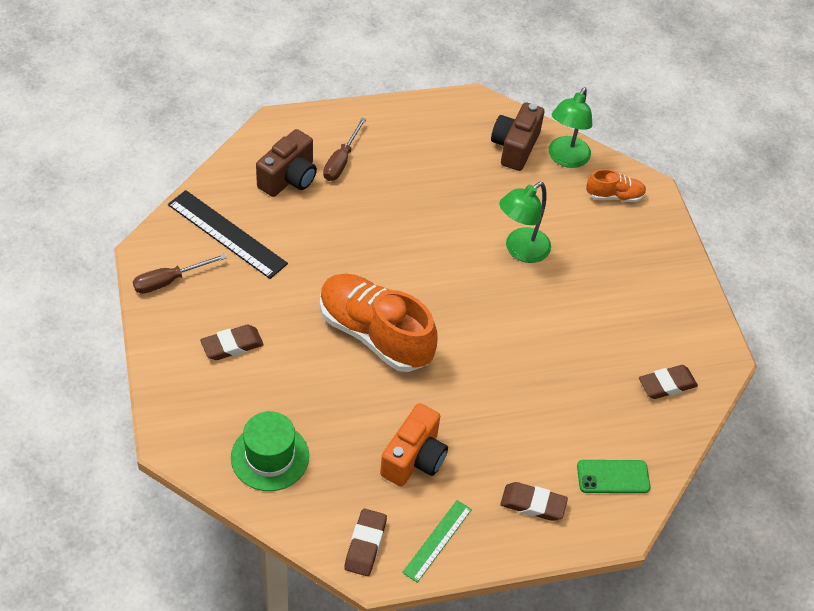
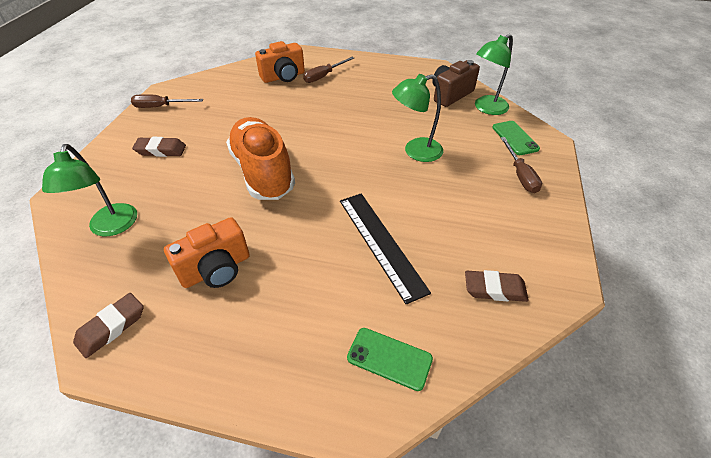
camera: 30 degrees right, 5 degrees down
(226, 234) = (219, 93): black ruler -> black ruler (380, 243)
(270, 457) = (112, 227): green hat -> green lamp
(289, 178) = (283, 77): brown camera -> orange camera
(437, 540) = (174, 351): green ruler -> none
(533, 504) = (289, 353): brown eraser -> none
(614, 196) = (515, 138): orange shoe -> green phone
(639, 247) = (520, 175): none -> brown screwdriver

